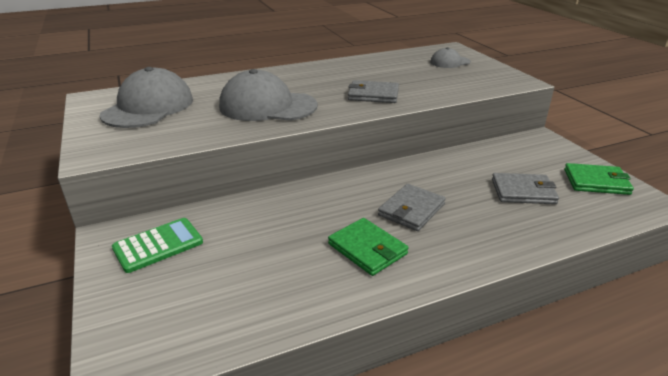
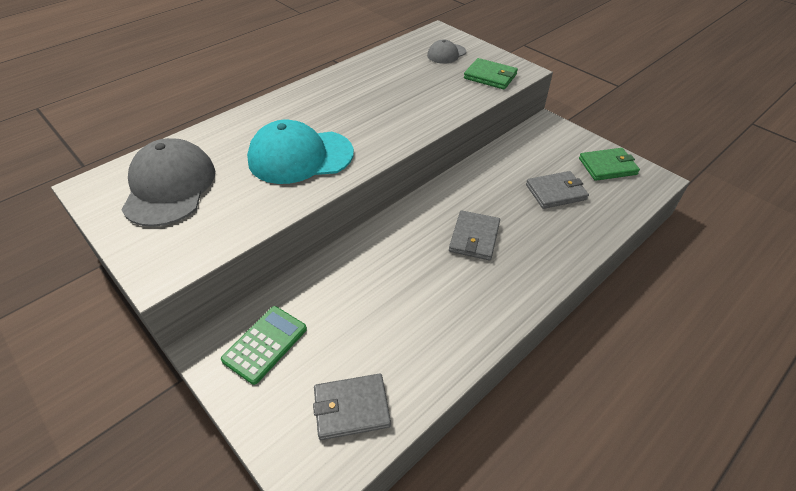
camera: 20 degrees left, 15 degrees up
(267, 106) = (300, 156): grey cap -> turquoise cap
(367, 249) = (457, 291): green wallet -> green wallet (490, 76)
(373, 95) = (397, 117): grey wallet -> grey wallet (351, 408)

